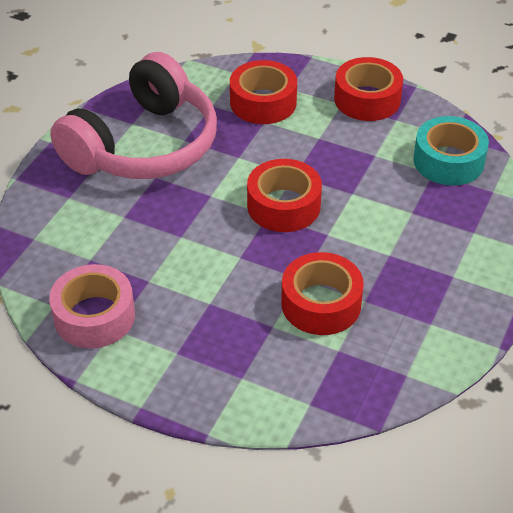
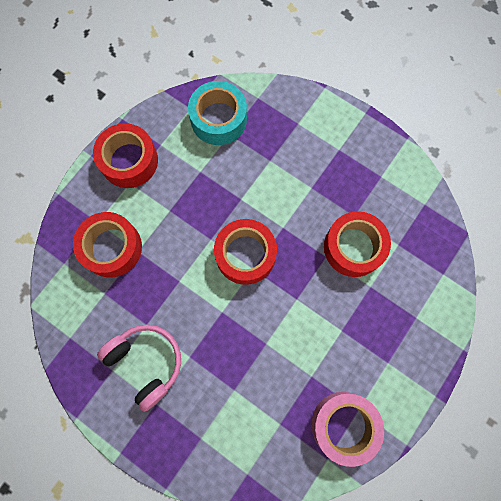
camera: 80 degrees left, 30 degrees up
(144, 146) = (146, 362): pink headphones -> pink headphones, size x0.55

